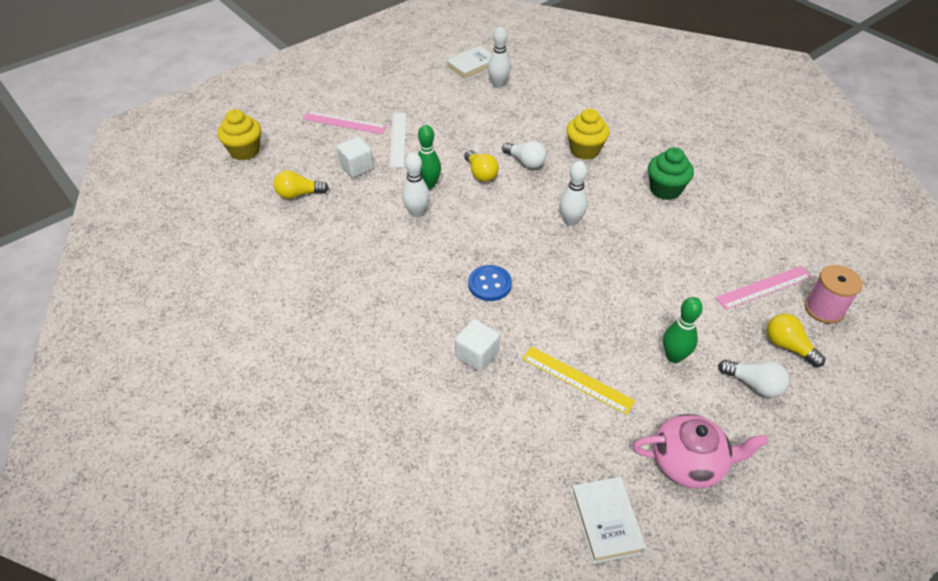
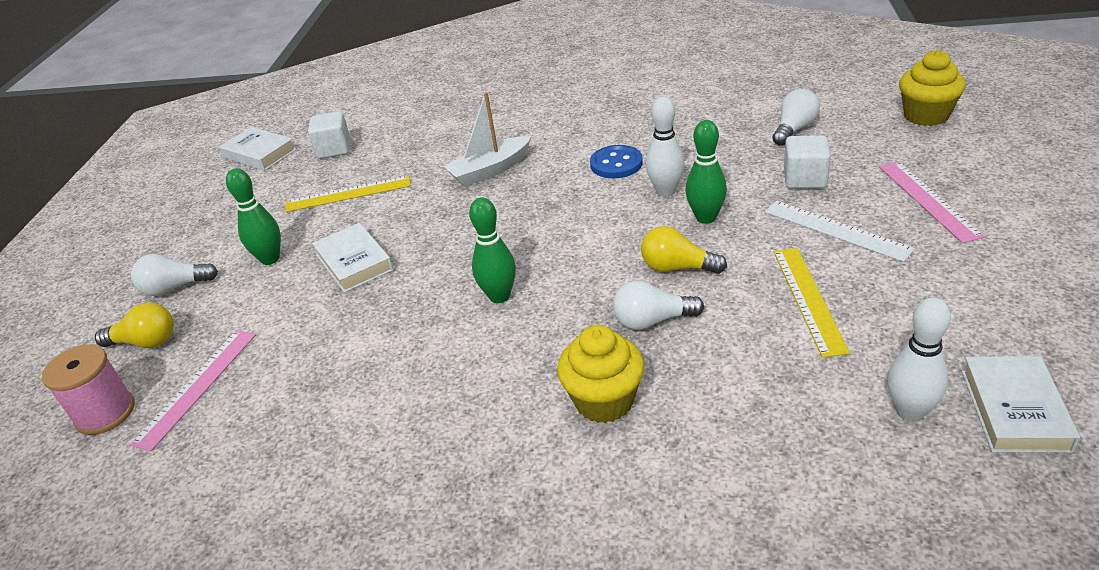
camera: 140 degrees right, 10 degrees down
(298, 194) = (794, 129): yellow light bulb -> white light bulb
(344, 122) = (928, 200): pink ruler -> pink ruler turned 75 degrees counterclockwise
(460, 127) = (808, 299): none -> yellow ruler
(471, 314) = (490, 170): none -> white boat
(477, 355) = (448, 156): white cube -> white cube (334, 149)
(489, 284) = (504, 195): blue button -> blue button (616, 164)
(571, 221) = (499, 296): white bowling pin -> green bowling pin
(623, 306) = (354, 262): none -> white book
(665, 190) = (421, 428): green cupcake -> none
(689, 462) = (213, 209): pink teapot -> none

